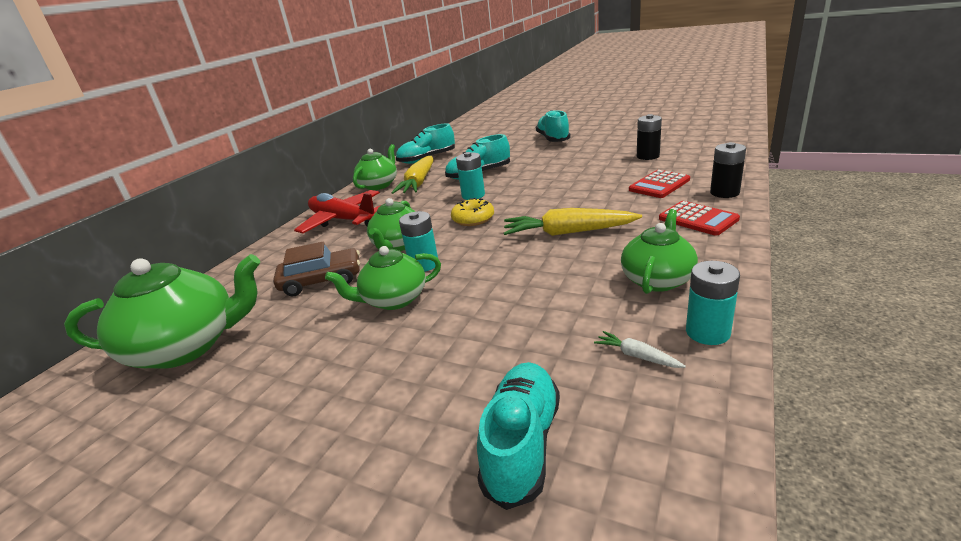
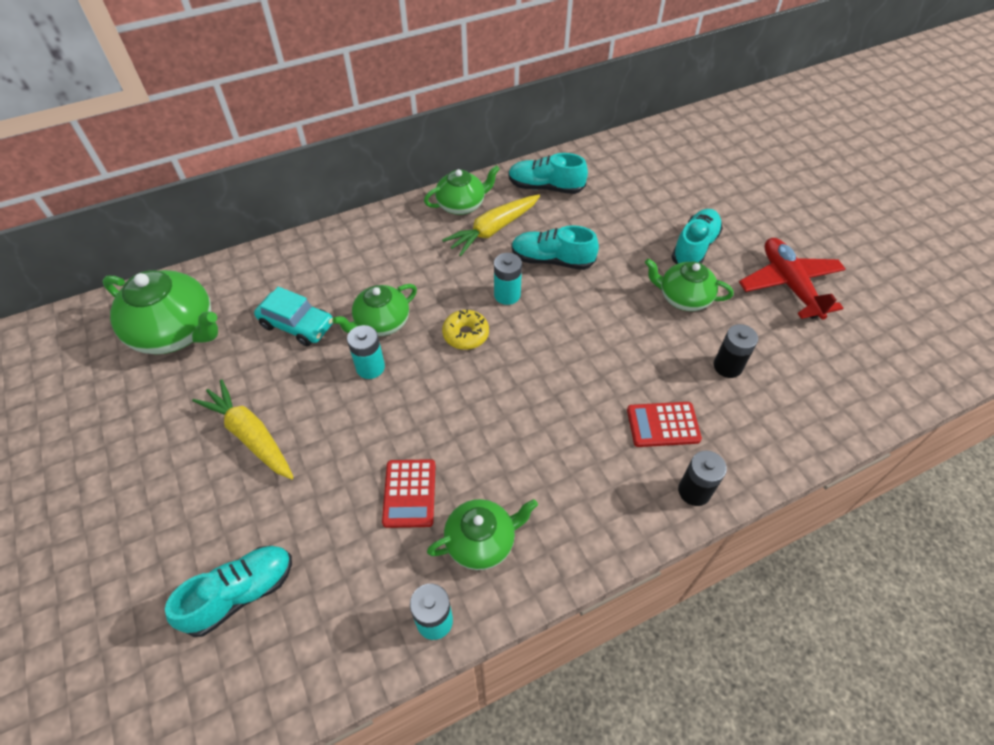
camera: 35 degrees right, 25 degrees up
(321, 280) = (297, 325): brown car -> turquoise car
(343, 220) = (383, 245): red plane -> red plane (789, 285)
(394, 299) = (313, 393): green teapot -> green teapot (683, 298)
(567, 232) = (502, 423): yellow carrot -> yellow carrot (250, 435)
(636, 356) = (371, 595): white carrot -> none
(698, 219) = (615, 504): red calculator -> red calculator (409, 493)

